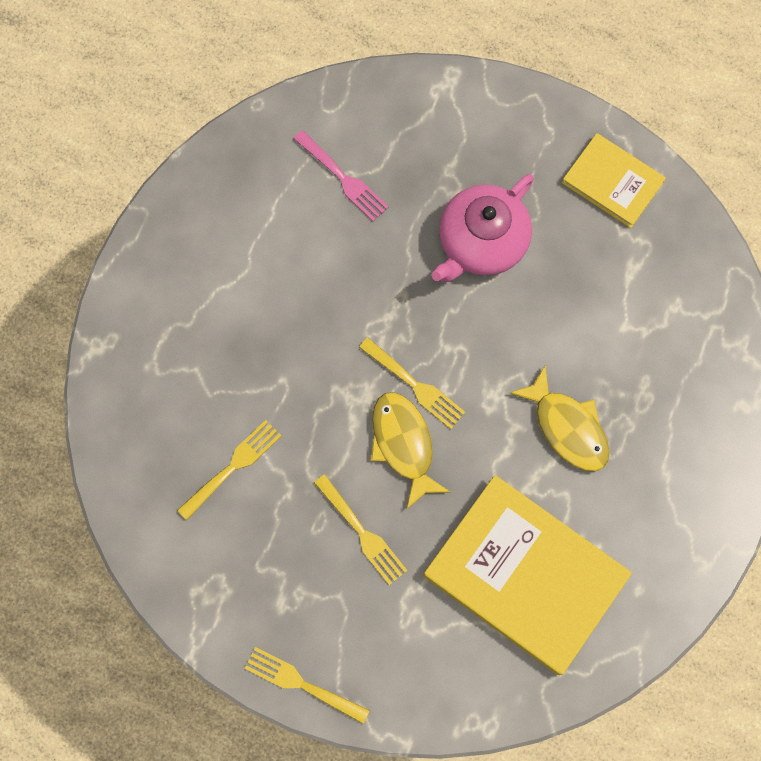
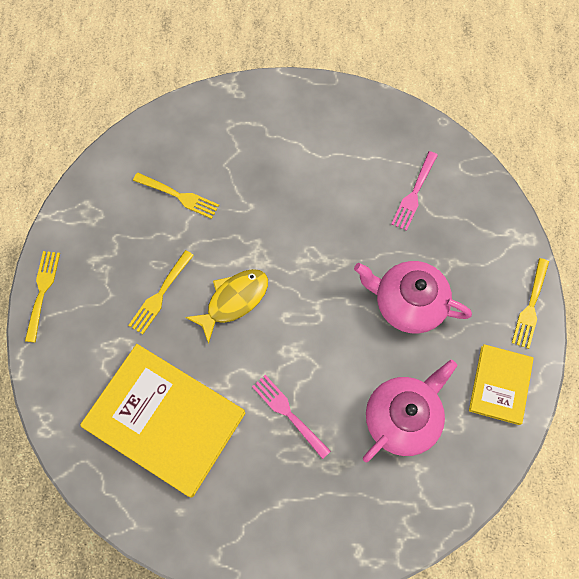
camera: 70 degrees right, 5 degrees down
(414, 385) = (280, 293): yellow fork -> yellow fork (530, 305)
(525, 575) = (165, 420): yellow book -> yellow book turned 75 degrees counterclockwise
(567, 427) = (289, 414): yellow fish -> pink fork
(614, 302) = (402, 417): none -> pink teapot

